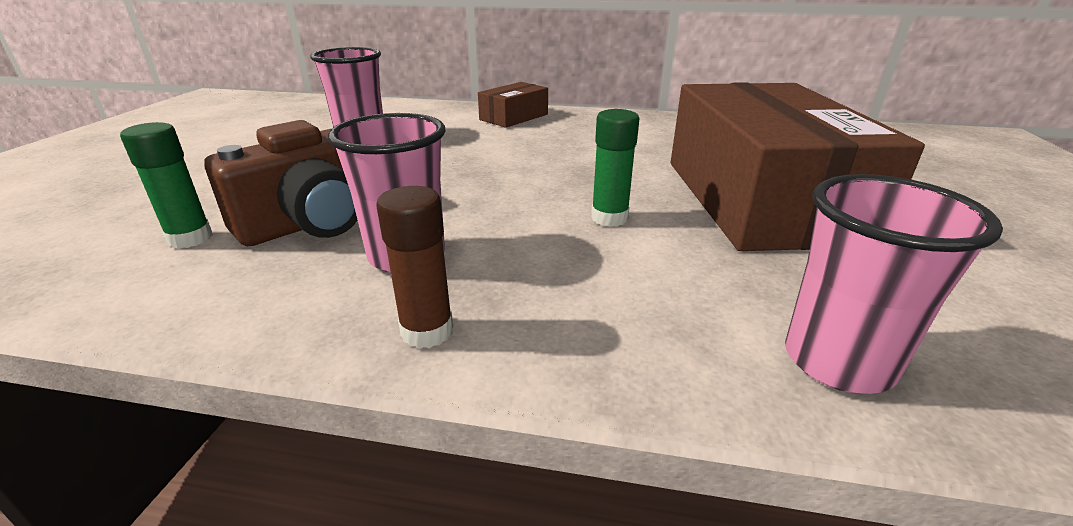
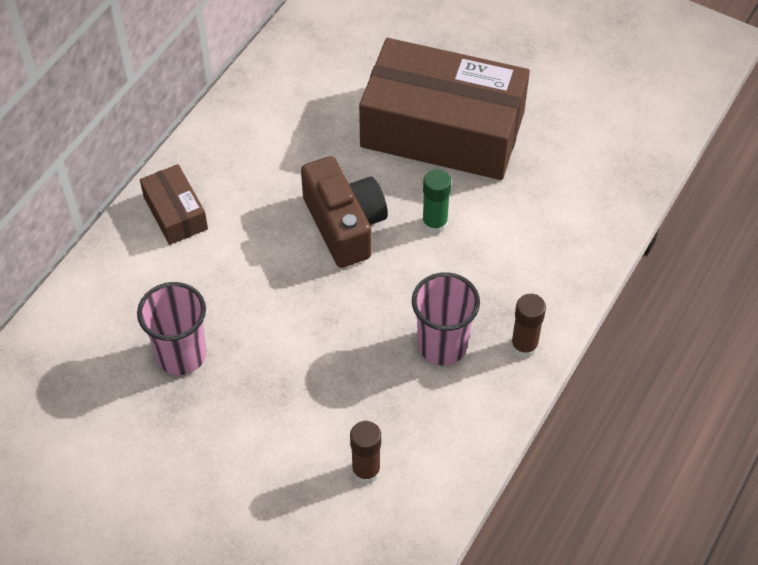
camera: 70 degrees left, 25 degrees up
(190, 238) = (366, 471): green glue stick -> brown glue stick
(315, 222) = (369, 395): brown camera -> brown camera (344, 225)
(838, 361) = (600, 197): pink cup -> none

